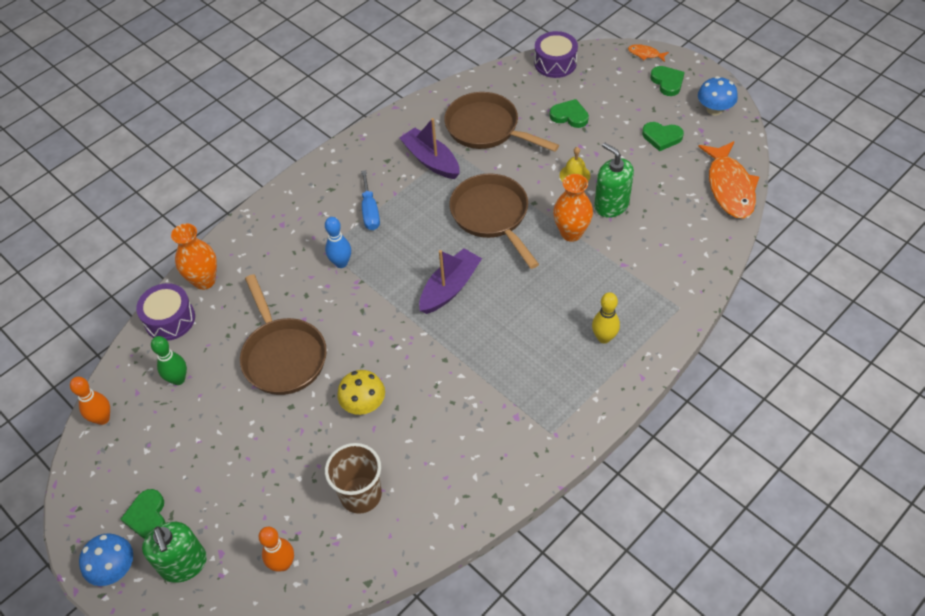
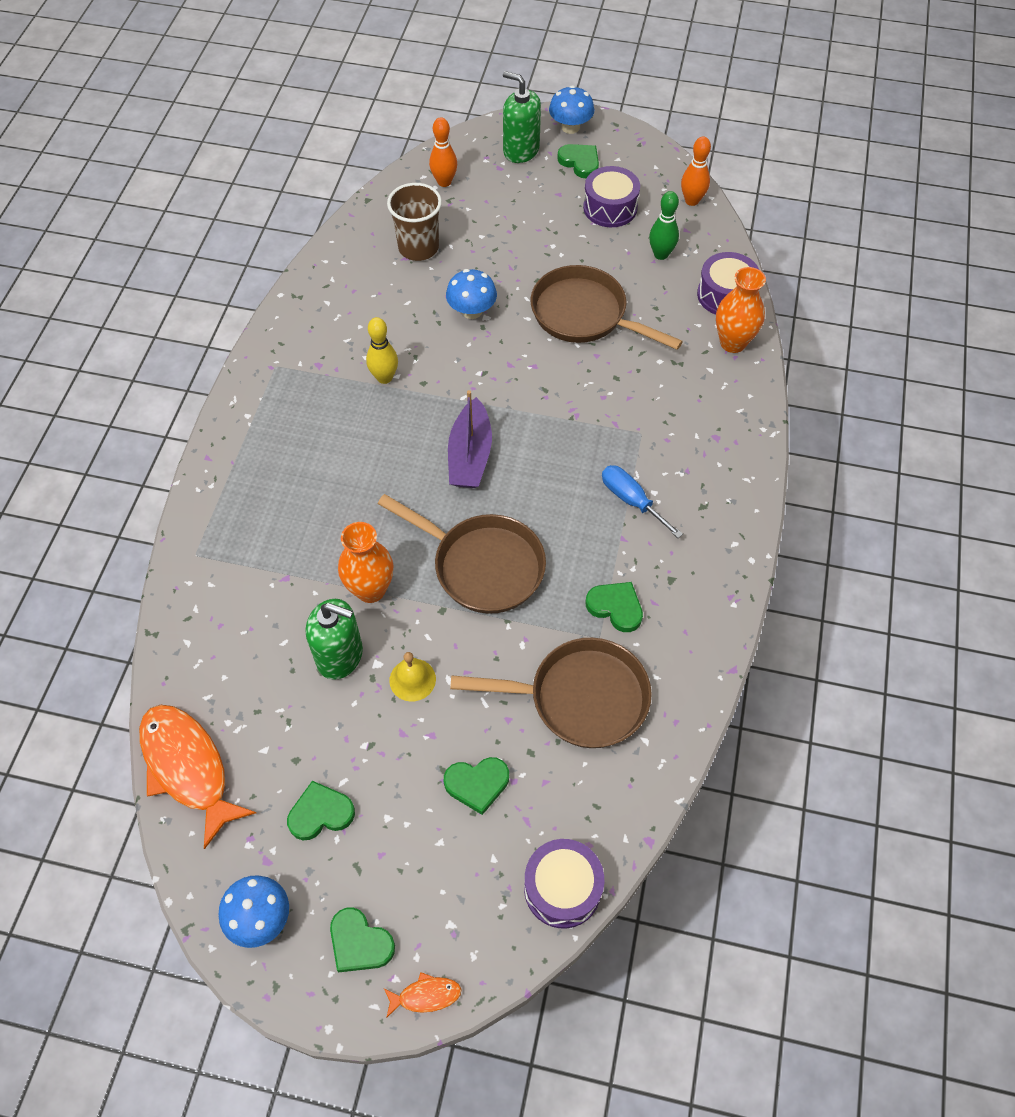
camera: 145 degrees right, 5 degrees up
(171, 448) = (610, 208): none -> purple drum
(341, 263) = (610, 426): blue bowling pin -> none
(364, 404) = (472, 311): yellow mushroom -> blue mushroom
(431, 160) = (615, 607): purple boat -> green heart
(604, 338) = (267, 479): yellow bowling pin -> yellow bowling pin (384, 377)

